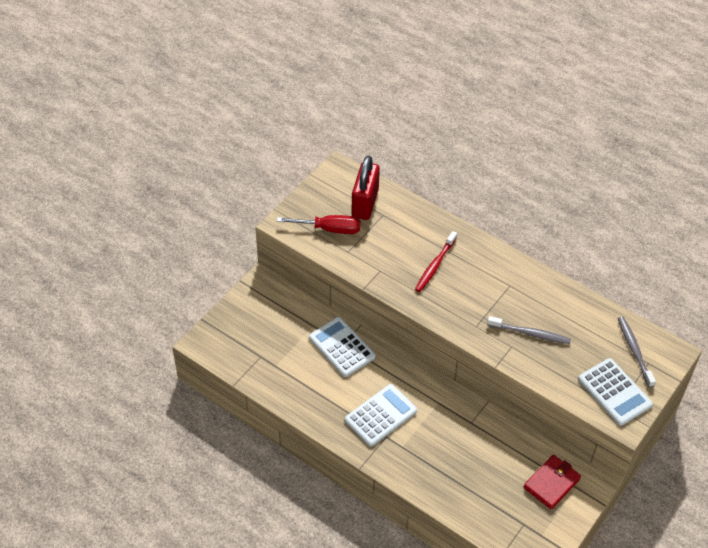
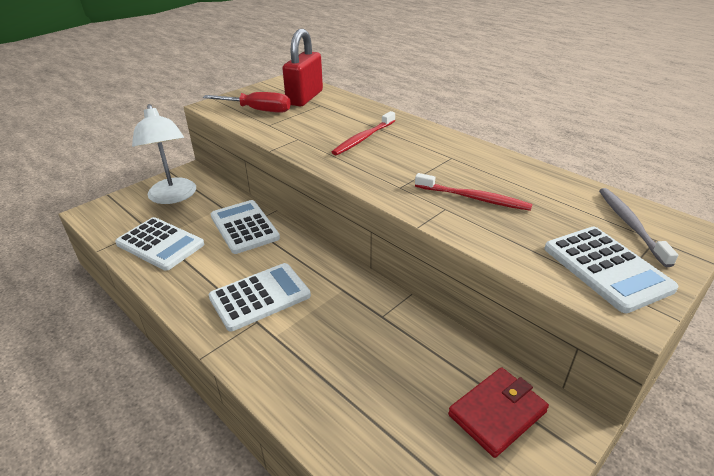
camera: 10 degrees right, 15 degrees down
(264, 317) = (173, 197): none -> white lamp
(281, 373) = (160, 244): none -> white calculator
(531, 333) = (474, 198): grey toothbrush -> red toothbrush

